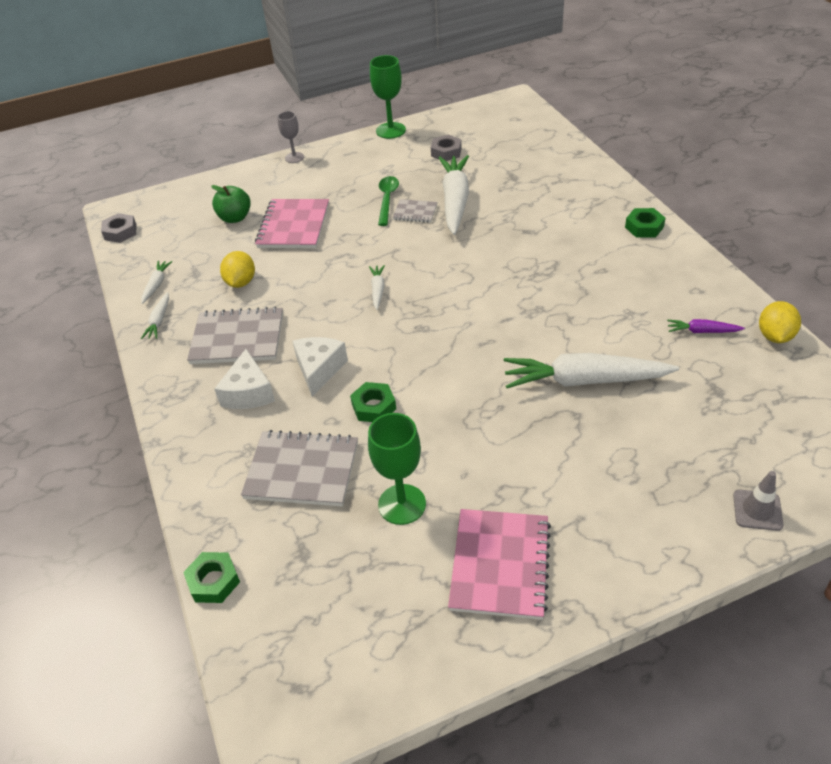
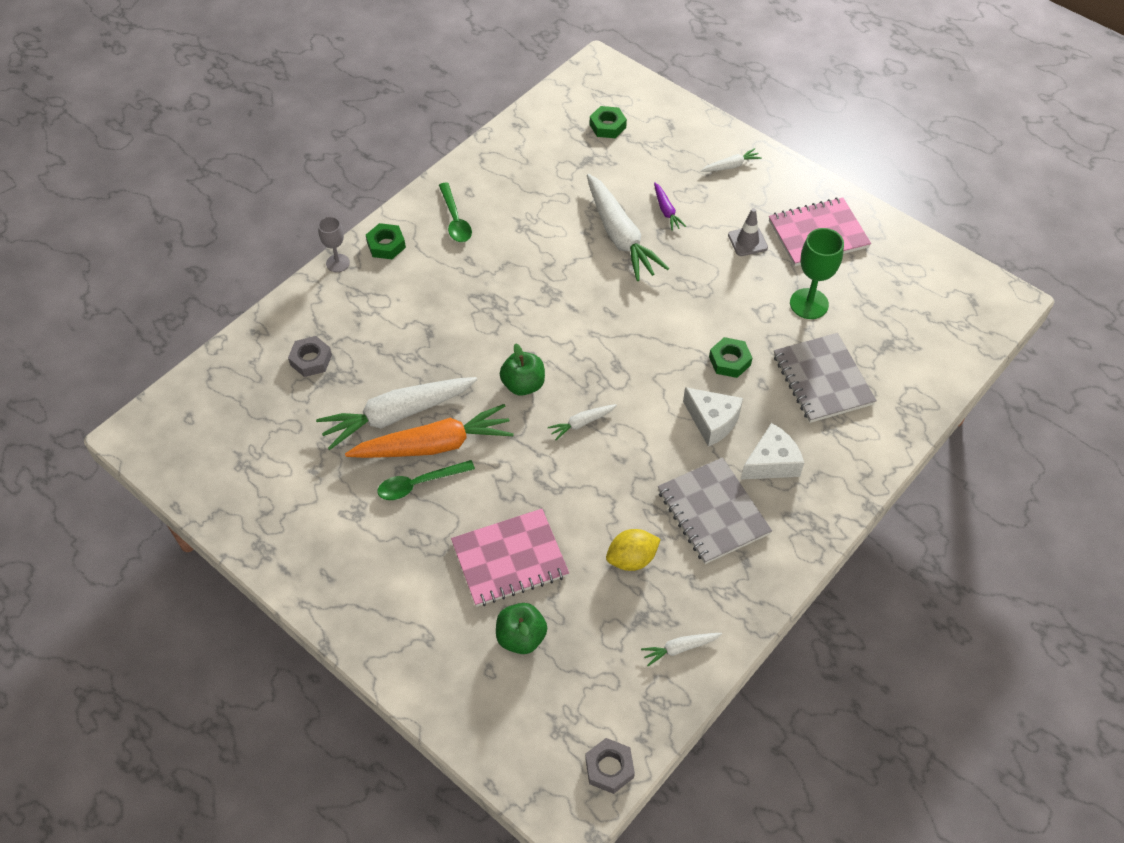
camera: 120 degrees left, 10 degrees up
(159, 320) = (730, 605): white carrot -> white carrot (730, 166)
(213, 581) = (947, 385): green nut -> green nut (607, 126)
(294, 157) = (359, 641): grey goblet -> grey goblet (338, 263)
(319, 369) = (712, 421): white cheese -> white cheese turned 120 degrees counterclockwise
(390, 130) = (254, 550): green goblet -> none
(415, 212) = (434, 445): grey notebook -> orange carrot
(439, 268) = (523, 385): none -> green apple
(446, 152) = (293, 463): grey nut -> grey nut (311, 360)
(659, 273) = (455, 220): none -> green spoon
(702, 331) = (522, 179): purple carrot -> purple carrot (666, 211)
(757, 510) = (689, 124): grey traffic cone -> grey traffic cone (747, 241)
(775, 336) = (507, 138): yellow lemon -> none

